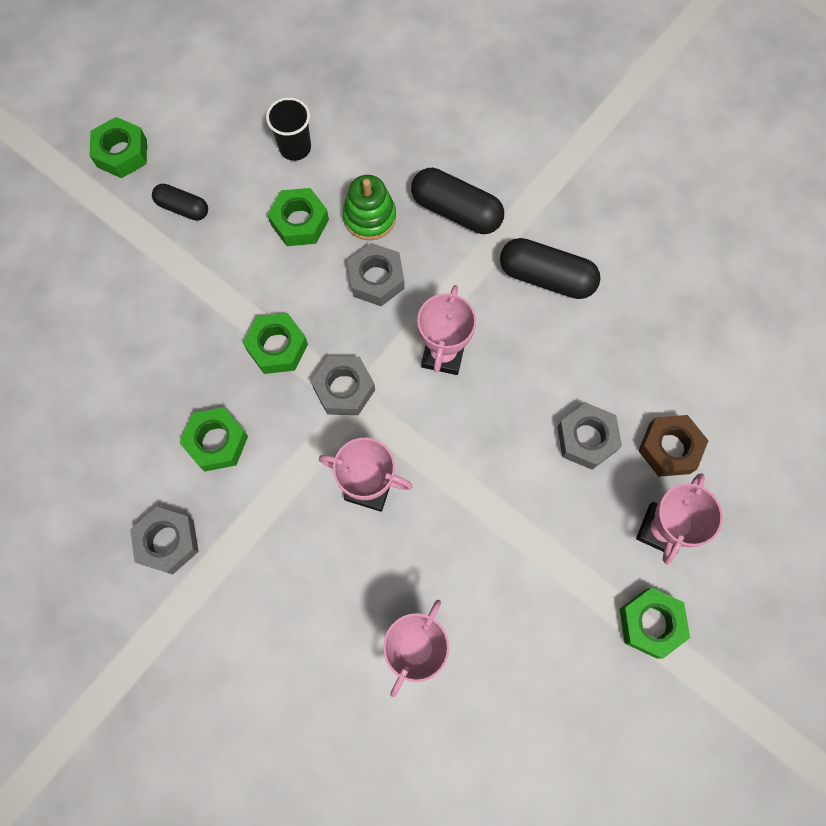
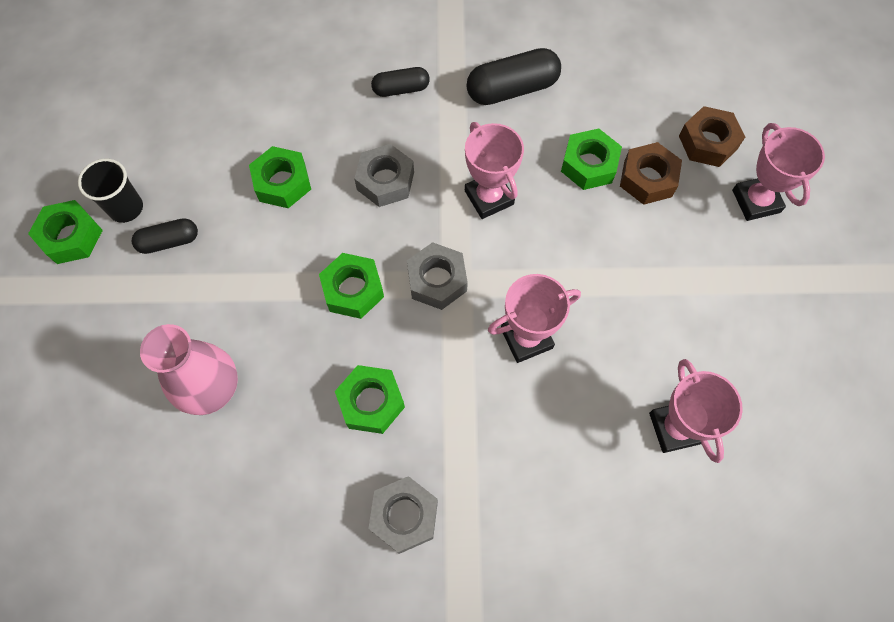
camera: 40 degrees left, 5 degrees down
(120, 342) = (211, 388): none -> pink vase
(295, 148) = (226, 130): black cup -> black cup (126, 208)
(369, 217) = (337, 139): green stacking toy -> none
(456, 211) = (401, 89): black capsule -> black capsule, size x0.60
(586, 439) = (647, 179): grey nut -> brown nut
(650, 623) = (812, 270): green nut -> green nut (589, 165)

